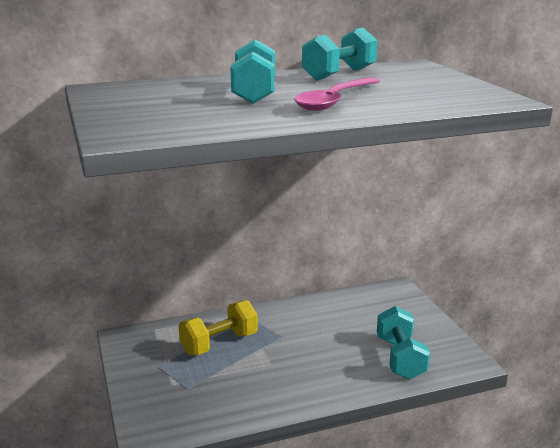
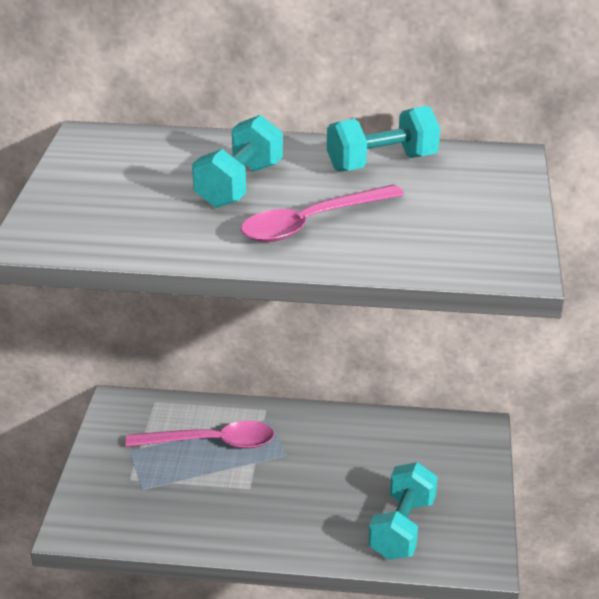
camera: 25 degrees right, 10 degrees up
(219, 343) = (211, 442): yellow dumbbell -> pink spoon

